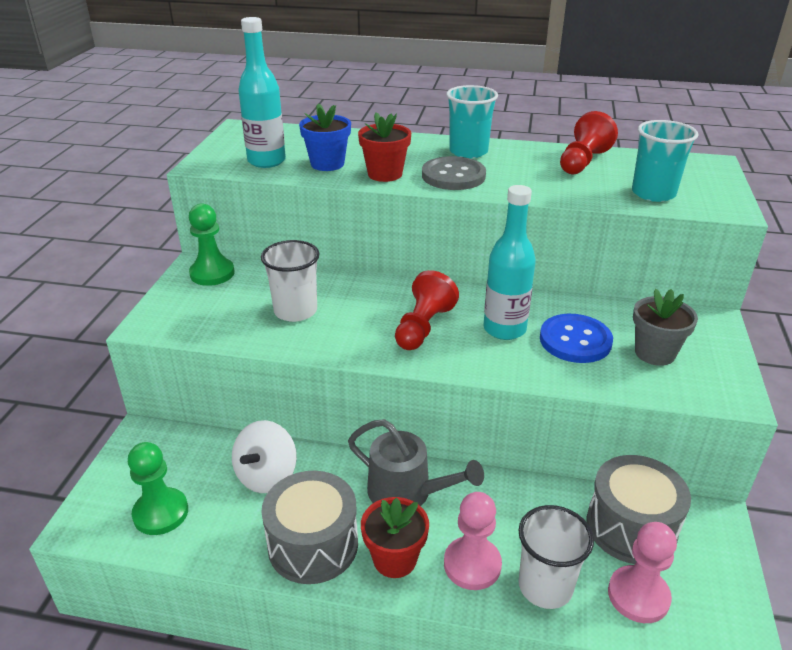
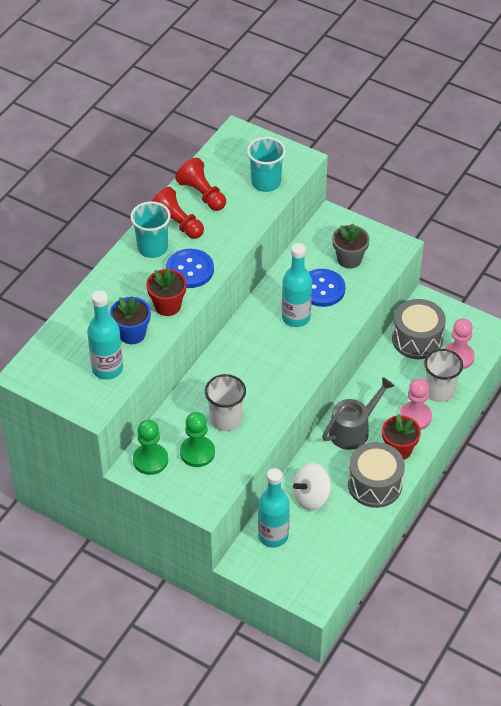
camera: 70 degrees left, 15 degrees up
(161, 513) = (321, 557): green pawn -> green pawn (197, 452)
(190, 453) = (273, 536): none -> turquoise bottle
(267, 476) = (311, 497): white spinning top -> white spinning top turned 105 degrees clockwise
(423, 327) = (275, 357): red pawn -> red pawn (177, 223)
(453, 176) = (190, 270): grey button -> blue button

